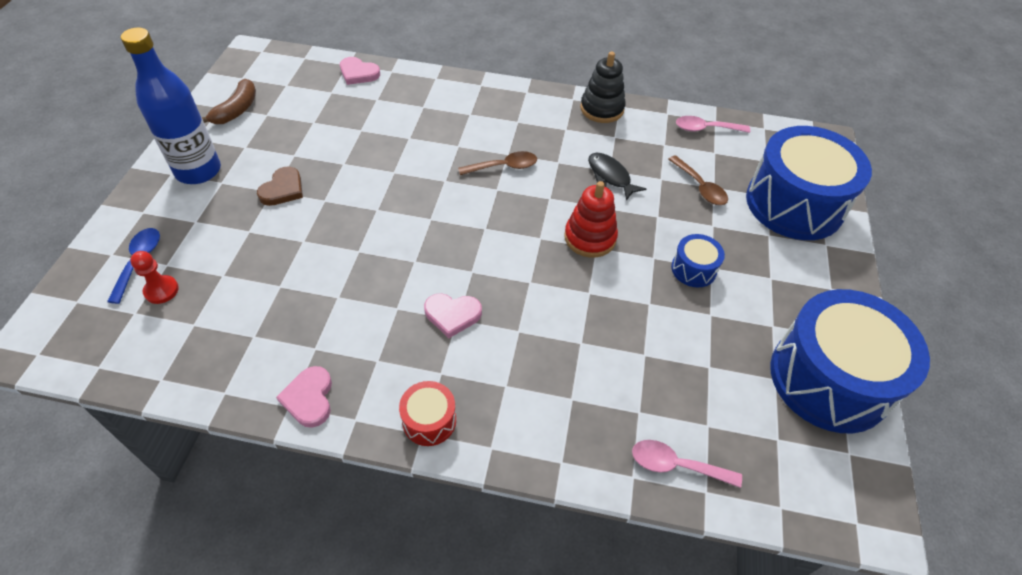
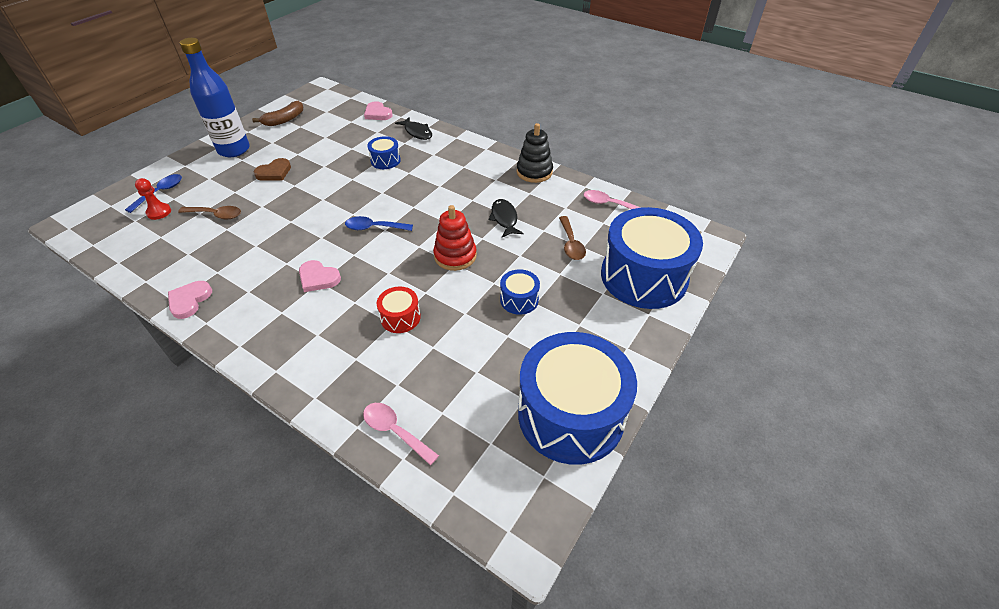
camera: 25 degrees right, 5 degrees down
(417, 136) = (385, 160): none -> blue drum
(428, 89) = (417, 132): none -> black fish
(429, 420) = (250, 339): red drum -> red drum (400, 317)
(470, 229) = (374, 228): none -> blue spoon
(504, 167) = (430, 193): brown spoon -> brown spoon (216, 215)

